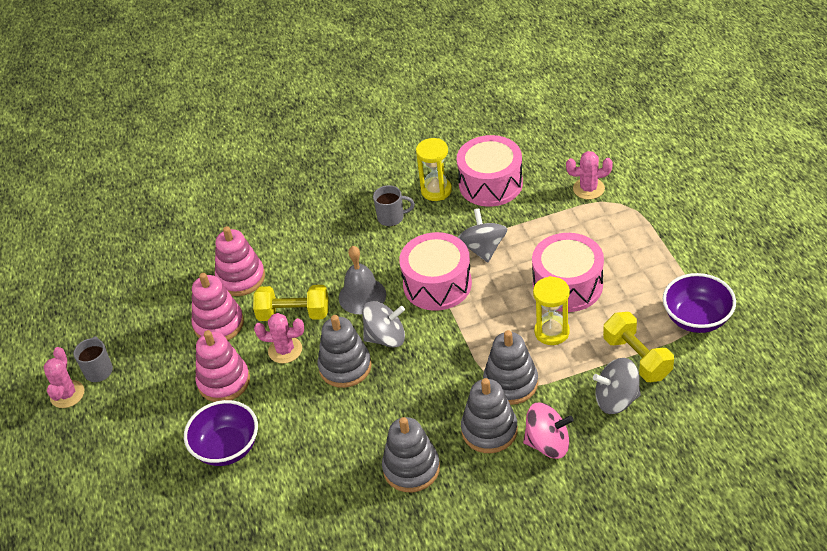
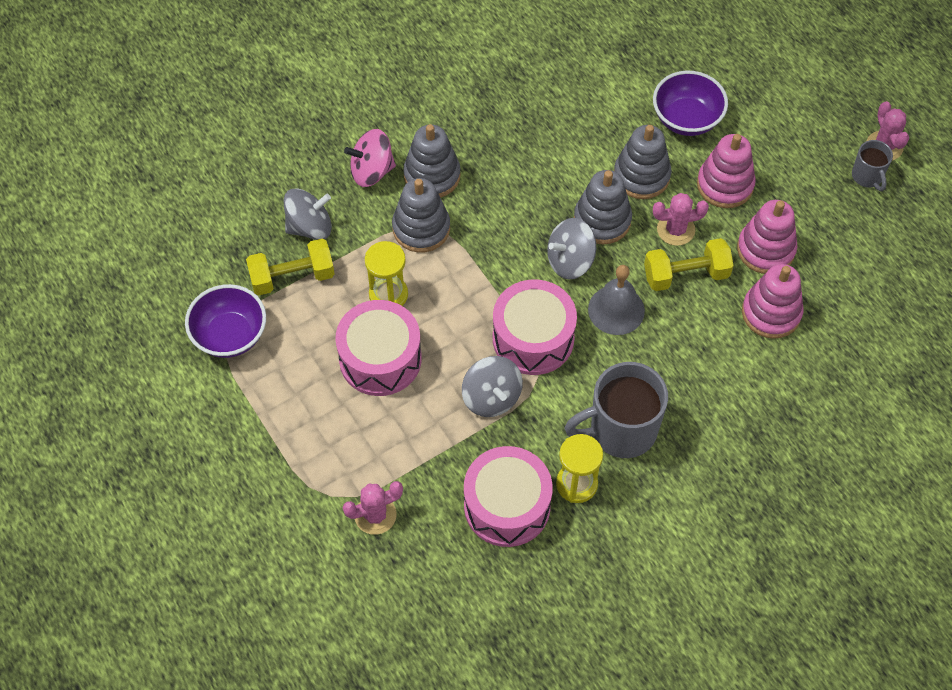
camera: 160 degrees right, 15 degrees up
(392, 217) = (620, 430): grey mug -> grey mug, size x1.94
(411, 468) = (498, 127): grey stacking toy -> grey stacking toy (641, 176)
(637, 358) = (292, 277): yellow dumbbell -> yellow dumbbell turned 60 degrees counterclockwise

